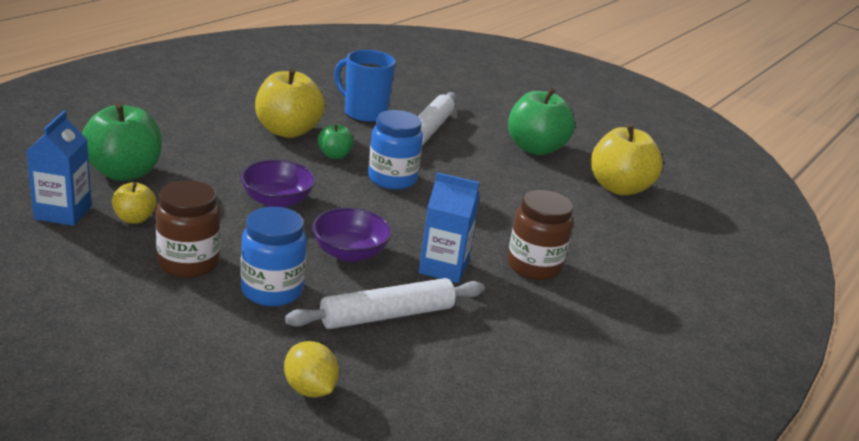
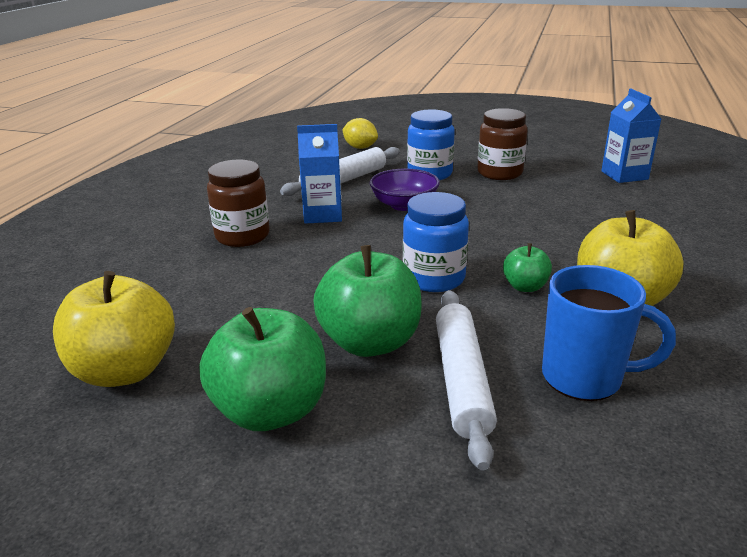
camera: 165 degrees right, 0 degrees up
(124, 172) = (653, 208): green apple -> green apple (370, 342)
(134, 219) = (577, 184): yellow apple -> none
(277, 201) = (507, 223): purple bowl -> none

